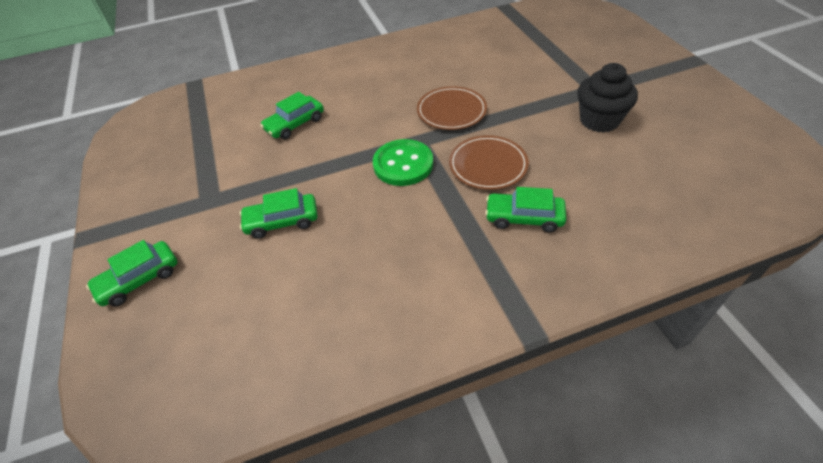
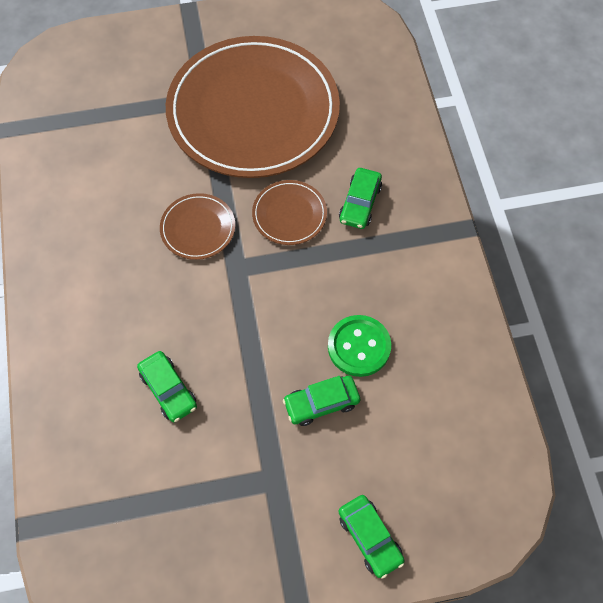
camera: 85 degrees left, 15 degrees up
(282, 221) = (321, 403): green car -> green car turned 75 degrees clockwise
(403, 164) = (269, 286): green button -> green button (359, 346)
(599, 120) = (253, 111): black cupcake -> brown plate

